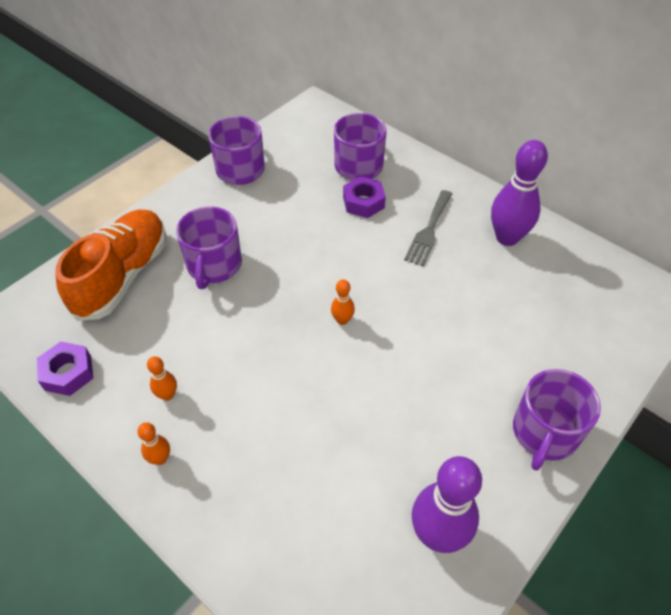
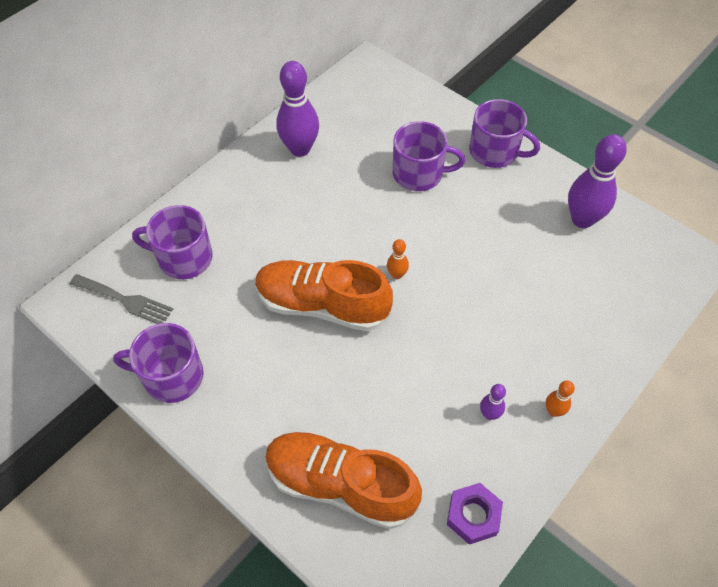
camera: 90 degrees left, 5 degrees up
(167, 395) = (489, 414): orange bowling pin -> purple bowling pin
(214, 265) = (327, 390): purple mug -> purple mug (419, 174)
(305, 260) = (322, 305): none -> orange shoe
(363, 202) = (243, 255): purple nut -> none
(429, 230) = (287, 204): grey fork -> grey fork (125, 300)

